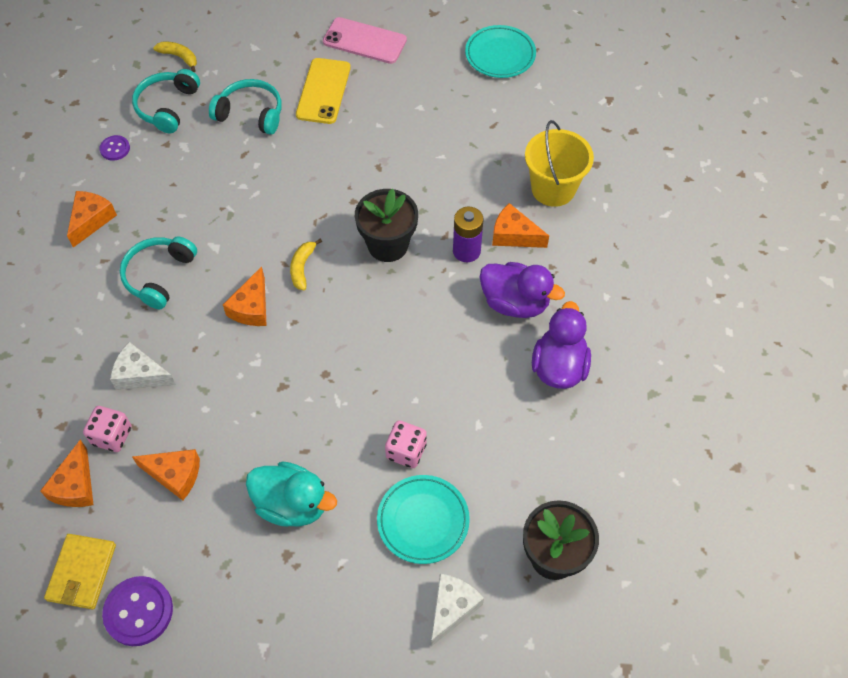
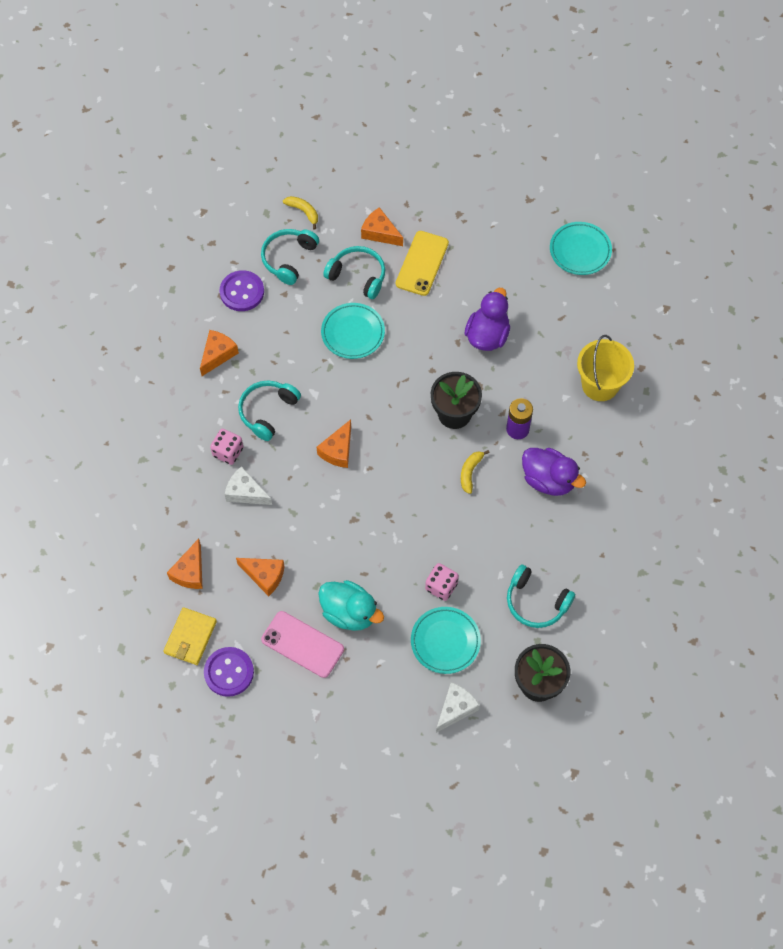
camera: 10 degrees right, 5 degrees up
(112, 436) = (220, 538): pink dice -> pink dice (228, 452)
(115, 149) = (242, 292): purple button -> purple button, size x1.80
(253, 174) = (353, 333): none -> turquoise plate
(302, 267) = (382, 422): yellow banana -> yellow banana (470, 472)
(364, 41) = (464, 219): pink phone -> pink phone (302, 644)
(514, 235) = (559, 421): orange cheese -> orange cheese (380, 233)
(529, 451) = (536, 602): none -> turquoise headphones
(559, 366) = (572, 539): purple duck -> purple duck (487, 335)

